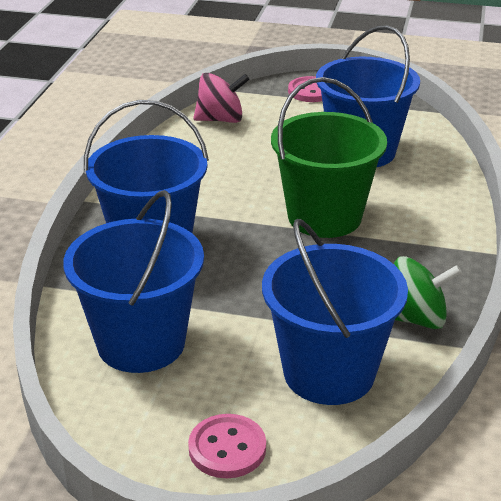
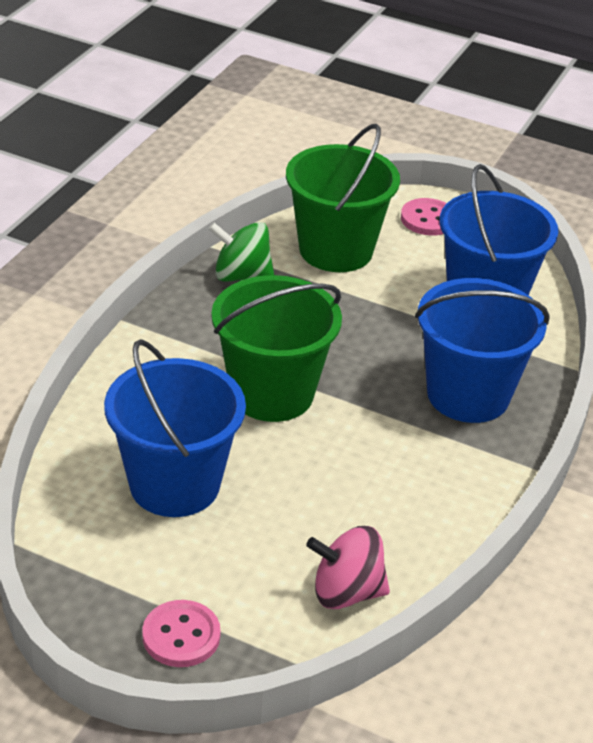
camera: 170 degrees left, 5 degrees up
(329, 373) = (336, 250): blue bucket -> green bucket

